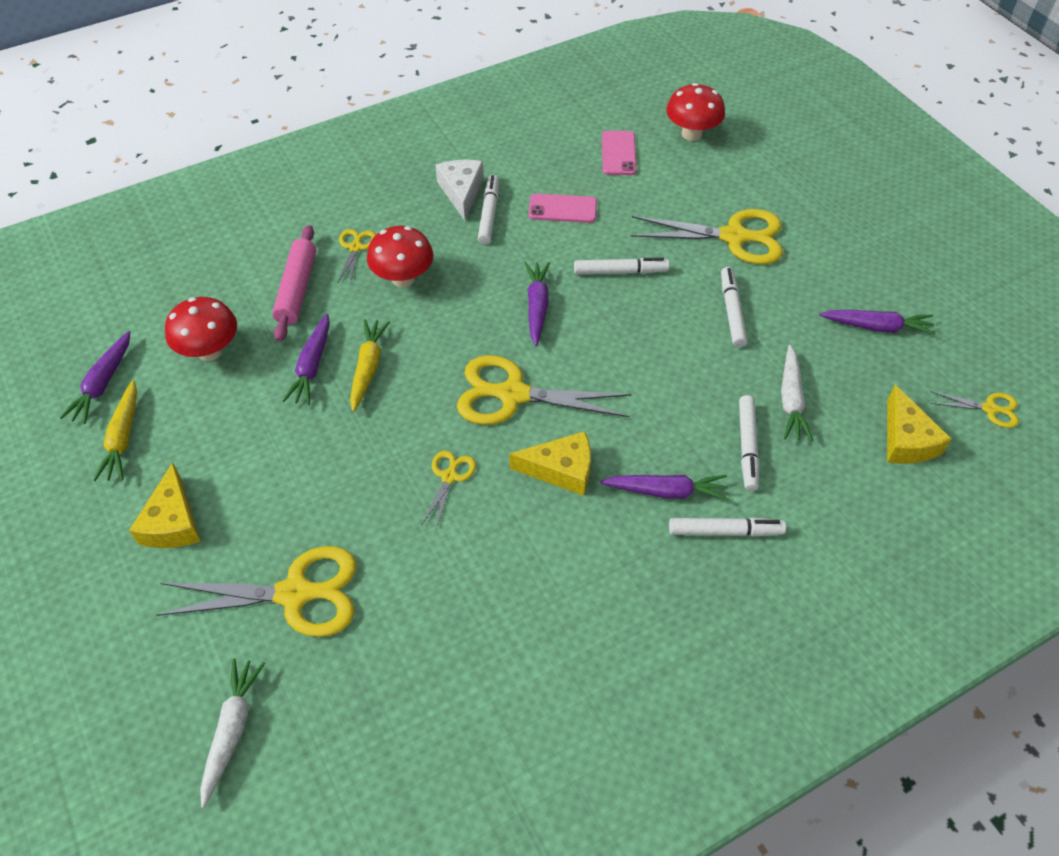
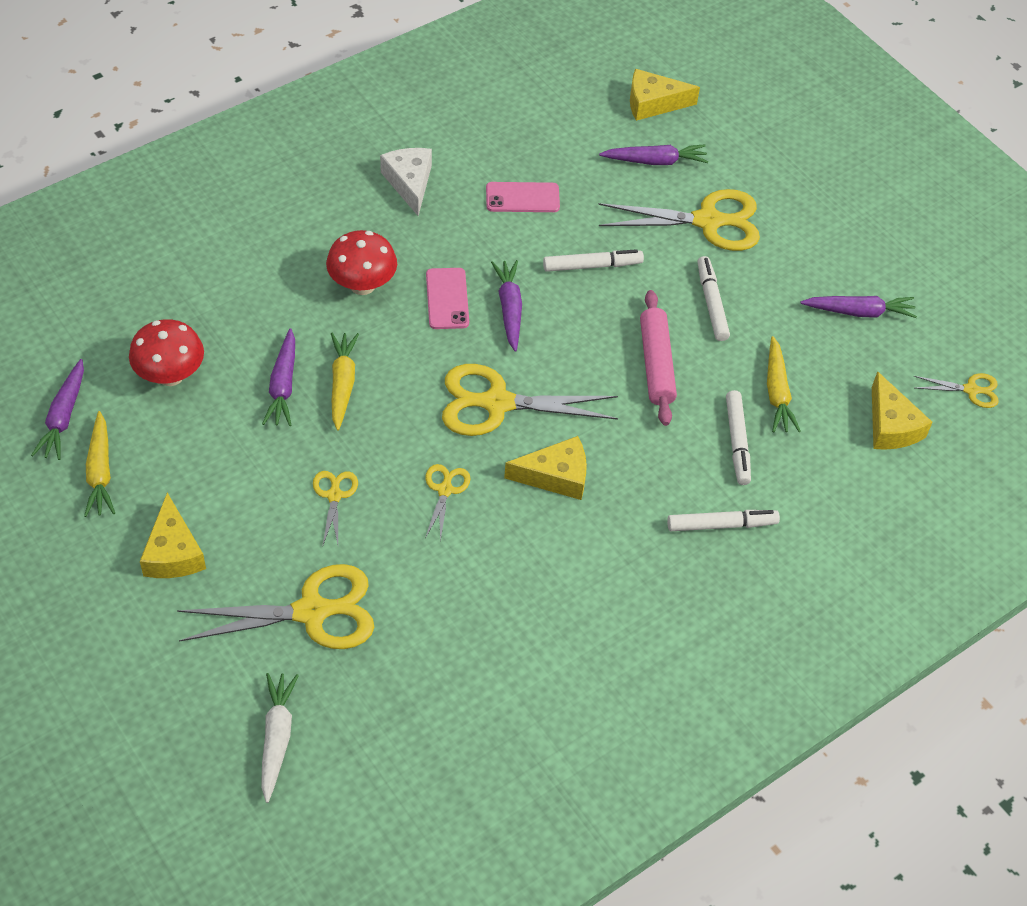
camera: 10 degrees left, 0 degrees up
(297, 289) = (249, 303): pink rolling pin -> pink rolling pin (656, 364)
(355, 247) = (304, 252): yellow scissors -> yellow scissors (334, 495)
(489, 214) = (443, 207): white marker -> none
(618, 153) = (576, 130): pink phone -> pink phone (447, 299)
(666, 491) = (661, 490): purple carrot -> purple carrot (655, 161)
(691, 134) = (653, 103): red mushroom -> yellow cheese
(791, 400) = (777, 393): white carrot -> yellow carrot

